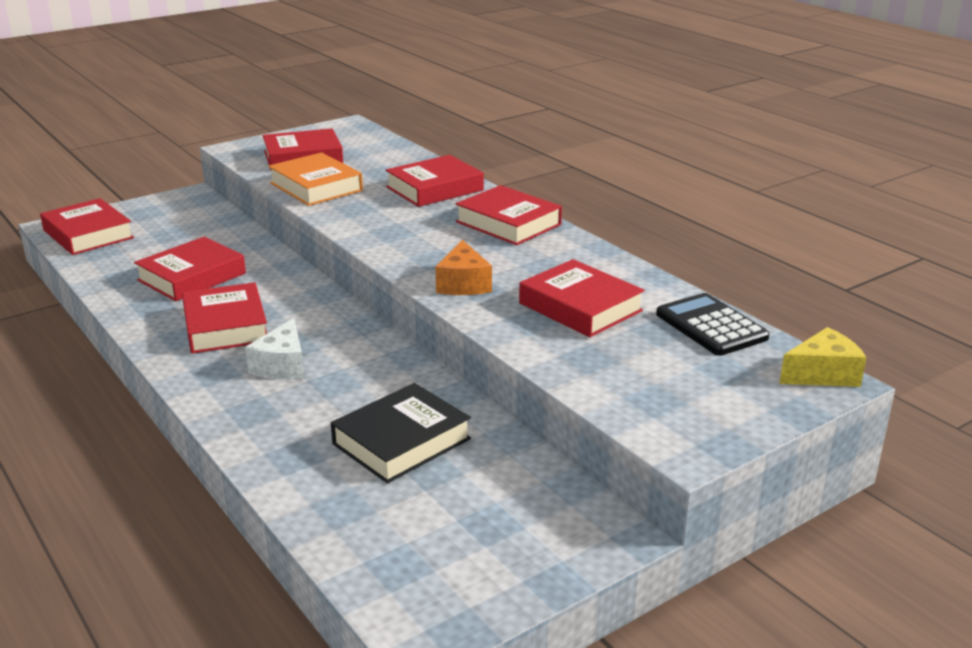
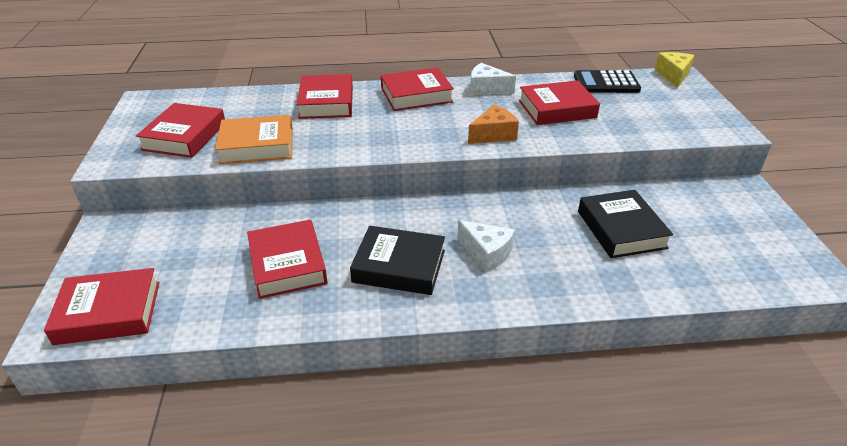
camera: 60 degrees left, 10 degrees up
(225, 326) = (399, 266): red book -> black book
(463, 284) = (493, 134): orange cheese -> orange cheese turned 60 degrees counterclockwise
(578, 255) = (486, 89): none -> white cheese

